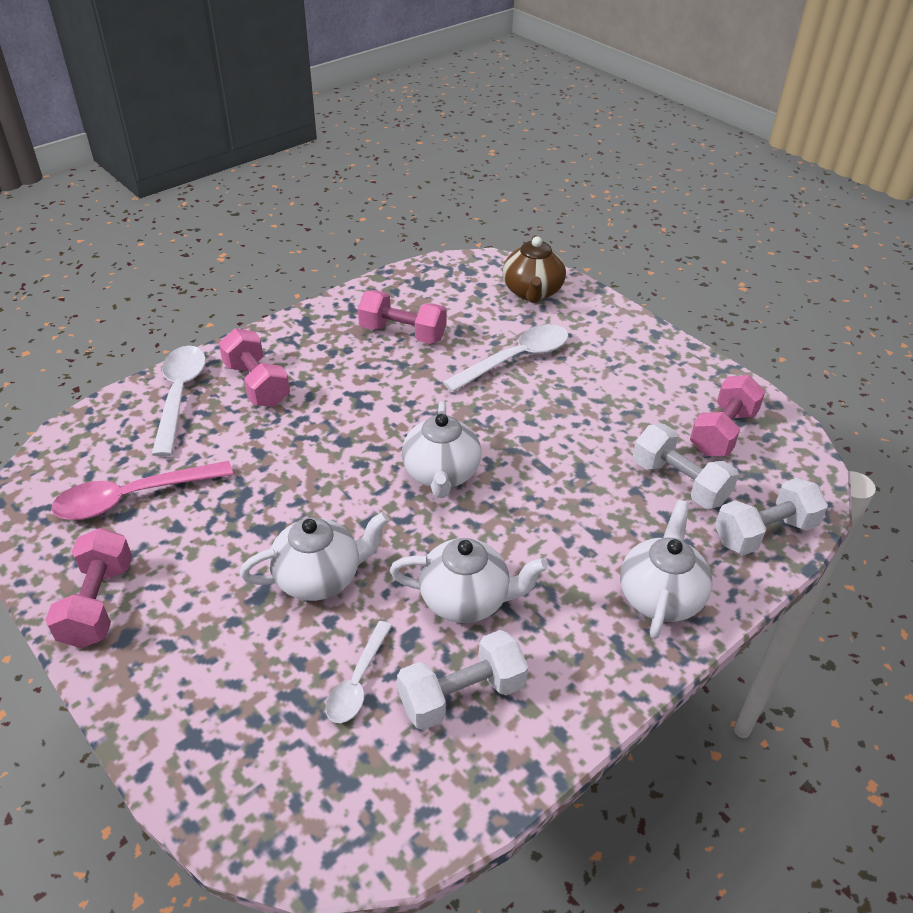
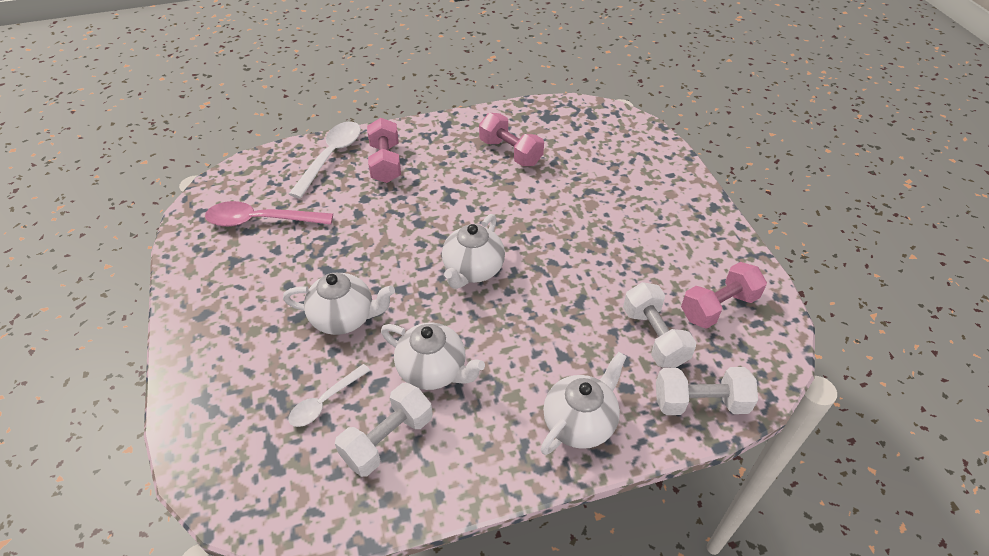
camera: 25 degrees right, 5 degrees up
(98, 603) = (200, 286): pink dumbbell -> none
(462, 695) = (387, 439): white dumbbell -> white dumbbell turned 45 degrees counterclockwise
(515, 359) = (584, 196): white spoon -> none
(532, 292) = (631, 145): brown teapot -> none

